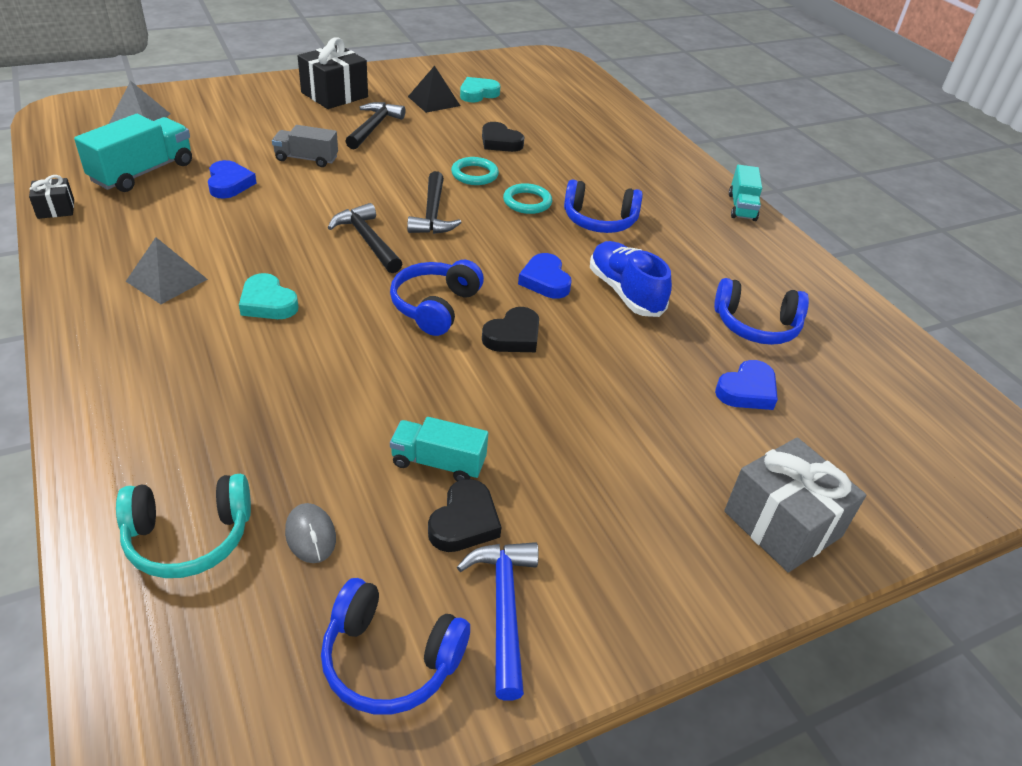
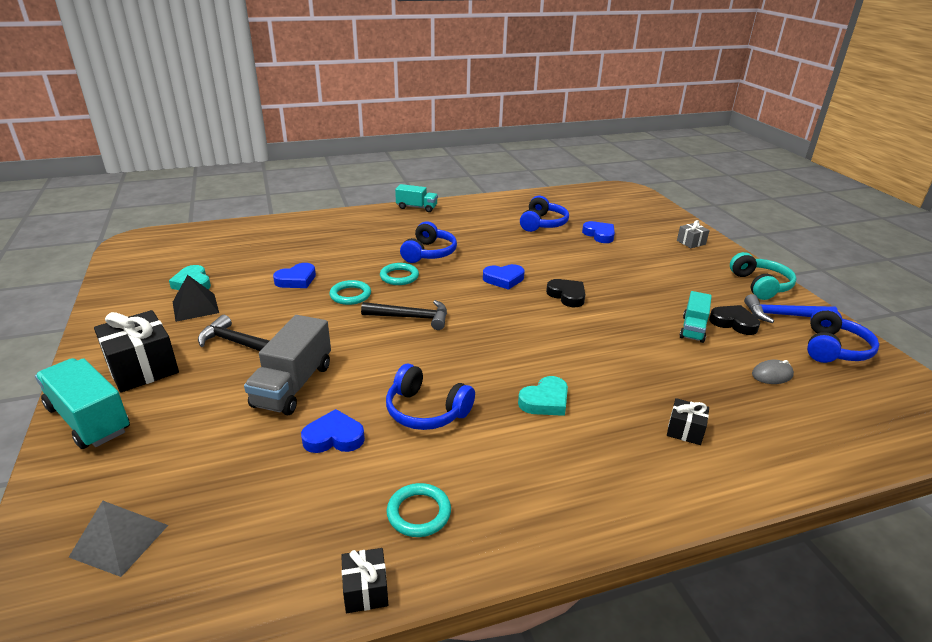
camera: 80 degrees left, 10 degrees down
(124, 228) = (419, 513): none -> turquoise ring
(143, 172) = (287, 514): turquoise truck -> turquoise truck (89, 419)
(167, 280) = (517, 466): grey pyramid -> none
(189, 537) = (801, 423): turquoise headphones -> turquoise headphones (760, 285)
(196, 410) = (685, 430): none -> black gift
(306, 159) = (293, 385): grey truck -> grey truck, size x1.58
(367, 240) = (450, 350): black hammer -> none
(435, 306) = (539, 322): blue headphones -> blue headphones (426, 411)
(500, 142) = (296, 280): black heart -> blue heart
(625, 292) = (514, 255): blue shoe -> none
(782, 524) = (691, 242): grey gift -> grey gift, size x0.51

